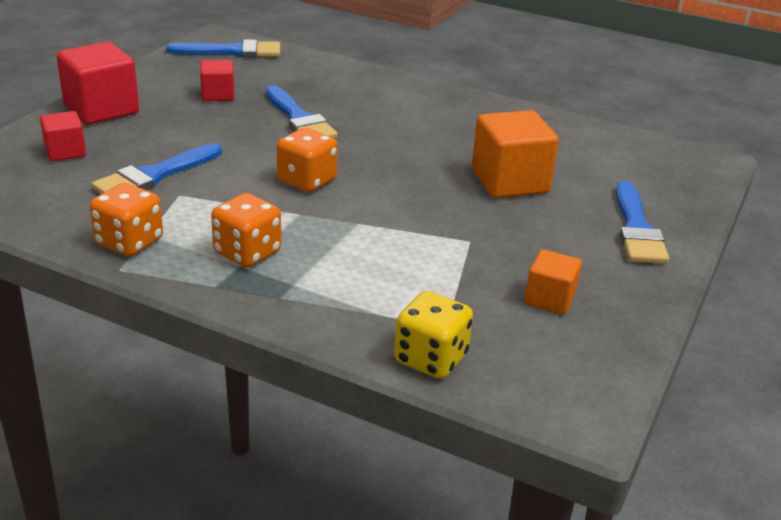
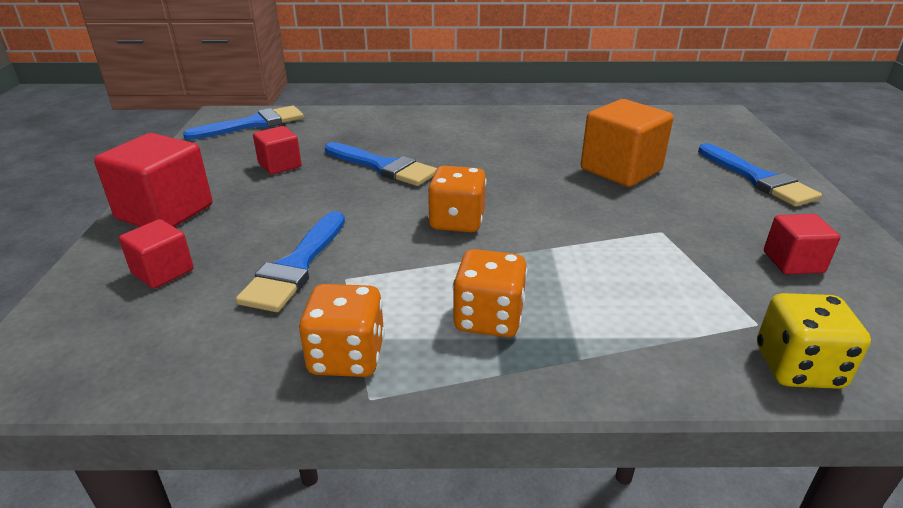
camera: 25 degrees left, 0 degrees up
(550, 299) = (793, 262): orange cube -> red cube

